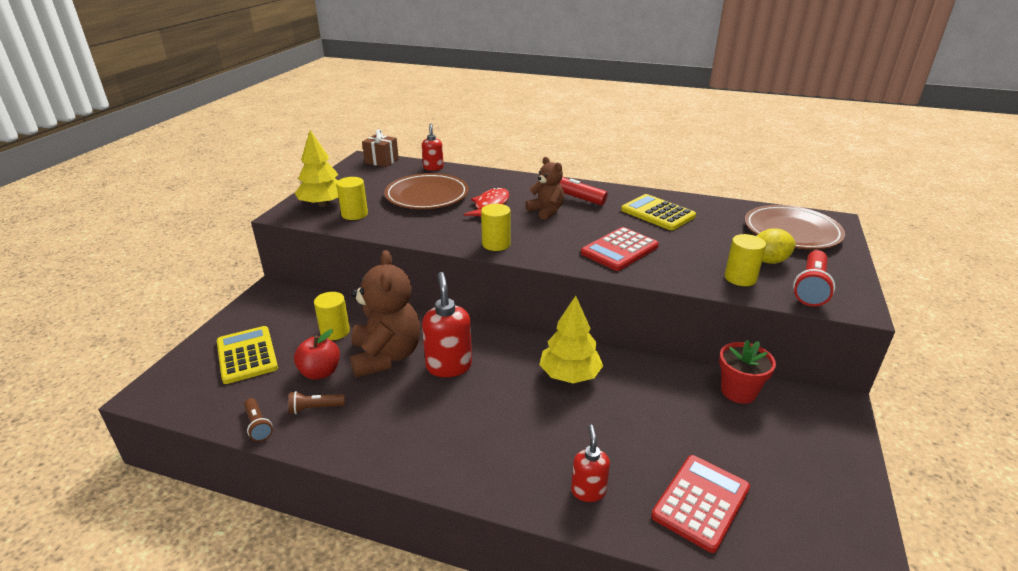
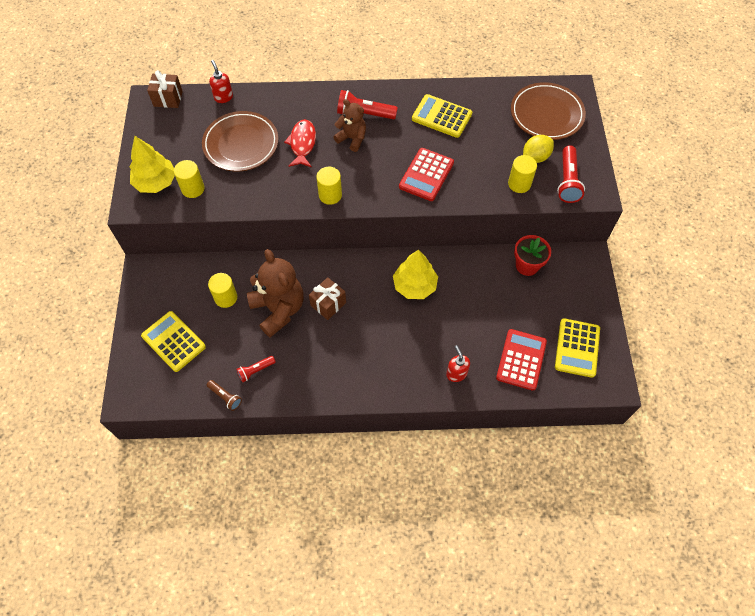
camera: 20 degrees left, 30 degrees up
(315, 408) = (255, 370): brown flashlight -> red flashlight
(320, 372) = (239, 339): red apple -> none
(449, 366) = (328, 304): red soap dispenser -> brown gift
(803, 513) = (577, 348): none -> yellow calculator

